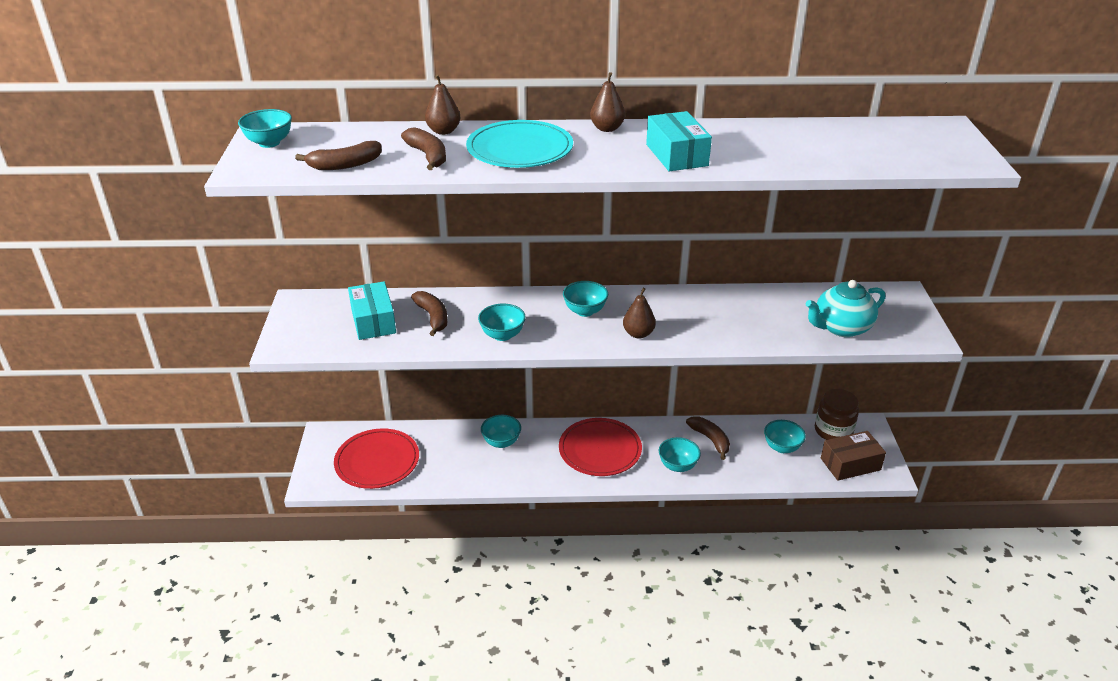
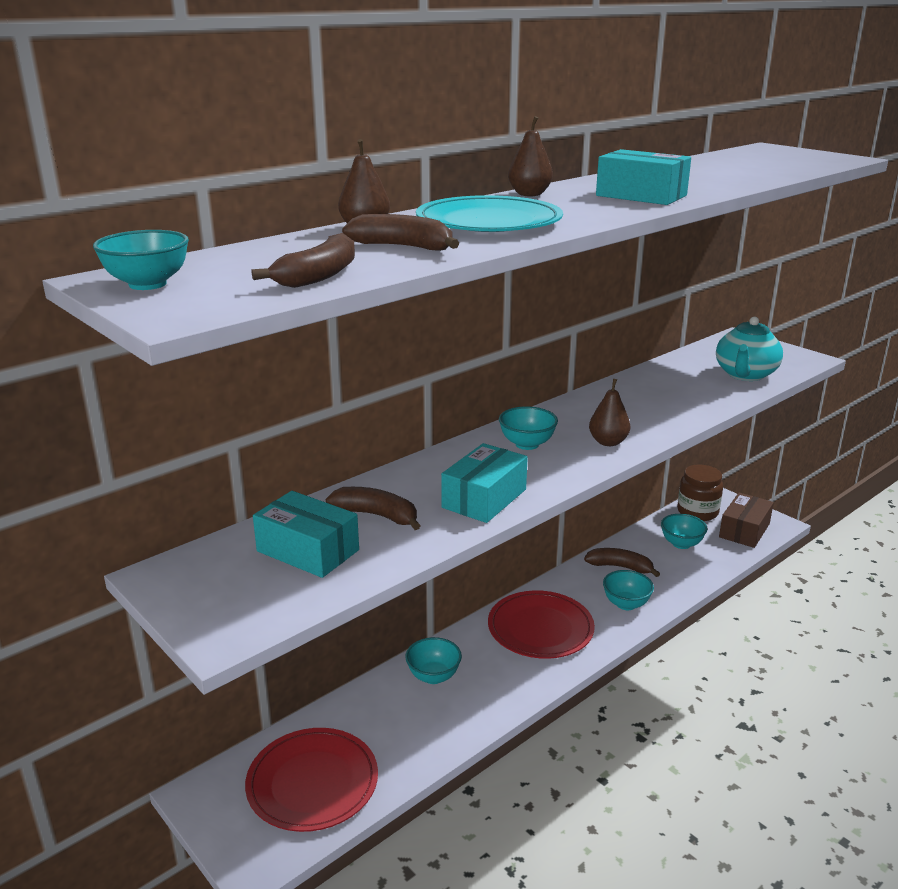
camera: 40 degrees left, 10 degrees down
(502, 335) = (484, 498): turquoise bowl -> turquoise box

